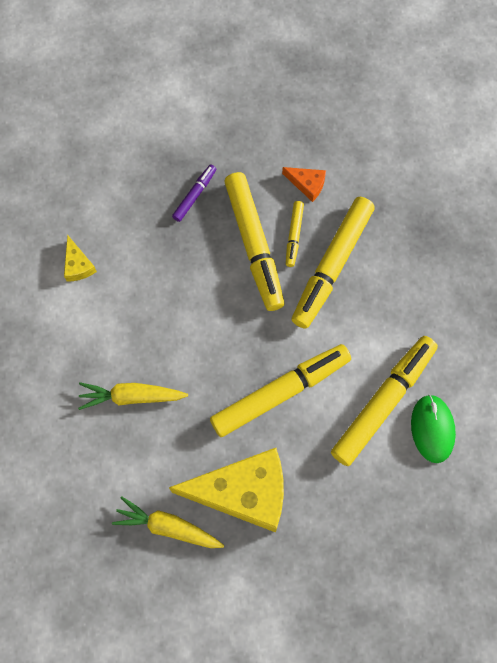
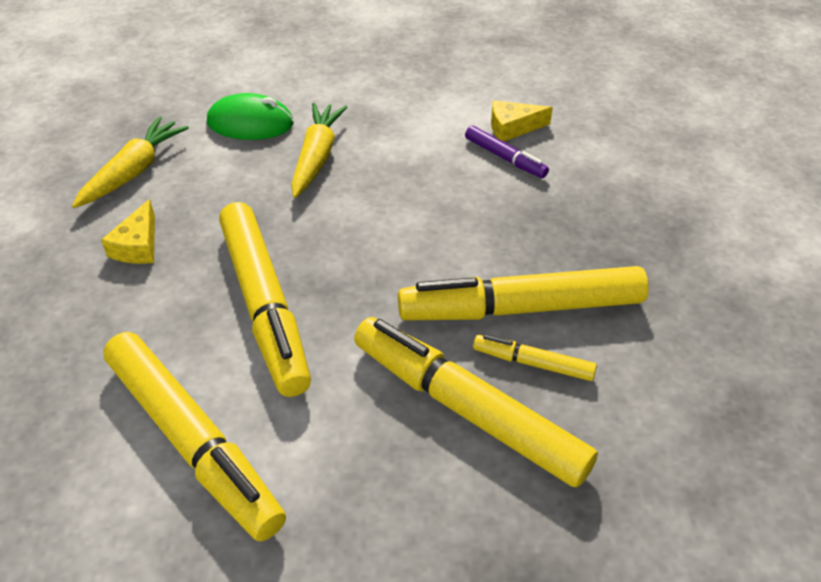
camera: 100 degrees right, 25 degrees down
(195, 195) = (615, 249): purple marker -> purple marker (505, 158)
(243, 492) = (138, 246): yellow cheese -> yellow cheese, size x0.43
(307, 184) = (635, 398): orange cheese -> none
(432, 429) = (112, 511): green mouse -> green mouse (250, 123)

